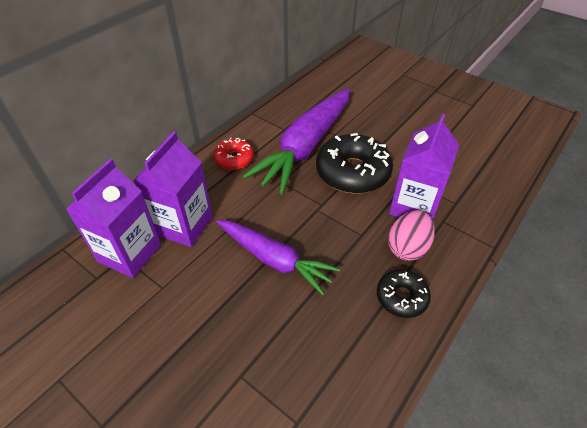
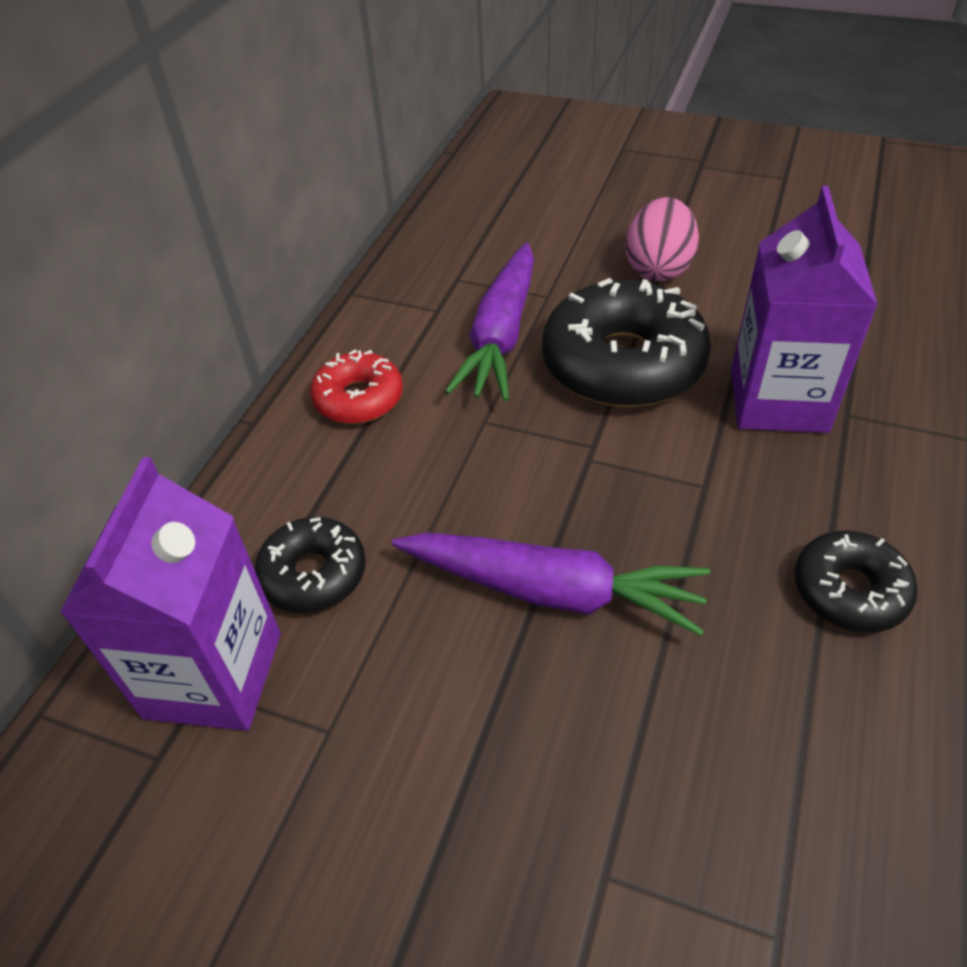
camera: 15 degrees left, 0 degrees up
(184, 225) = (313, 574): purple carton -> black donut
(306, 147) = (501, 336): purple carrot -> purple carrot, size x0.64
(407, 247) = (808, 486): pink egg -> pink egg (658, 269)

